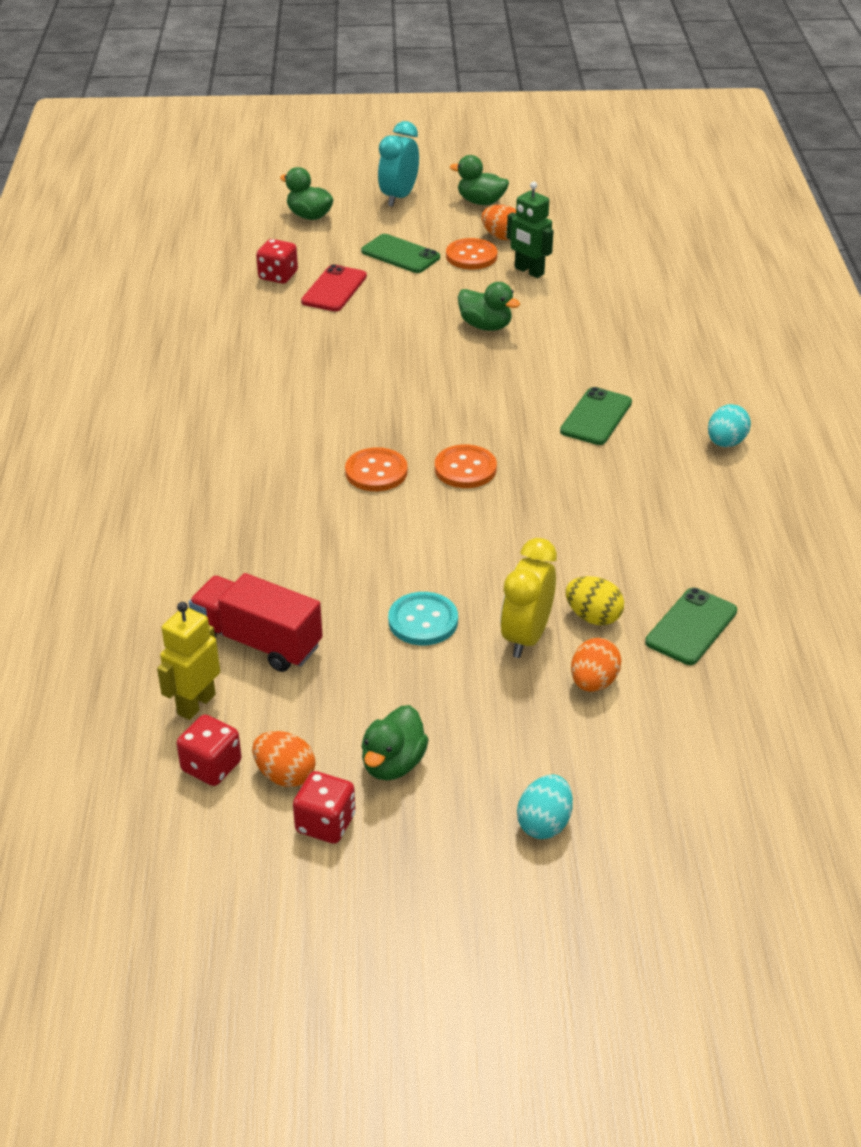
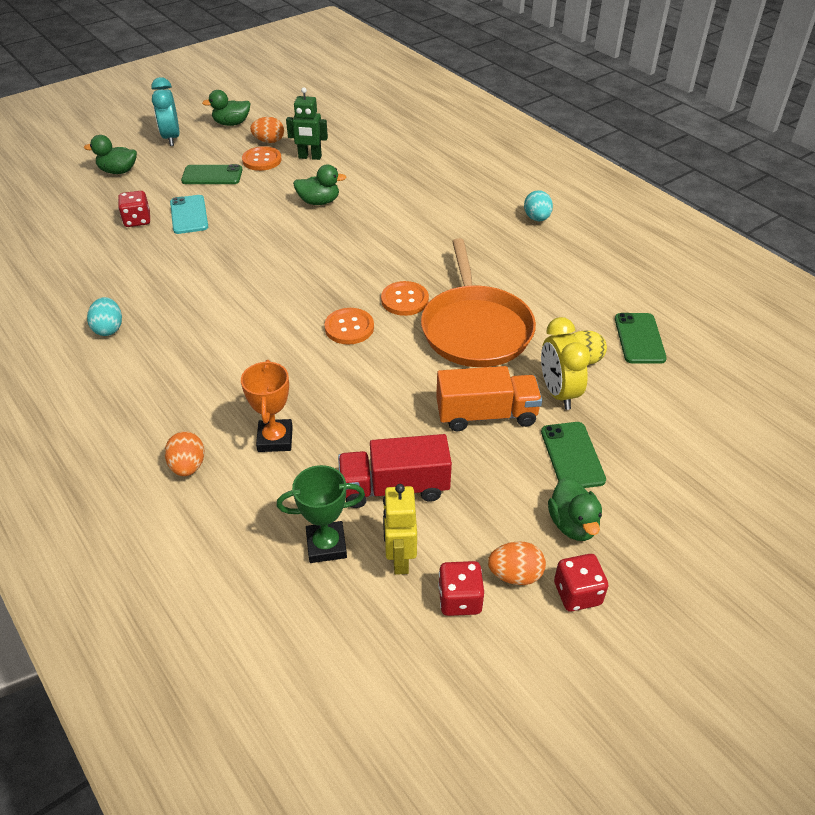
camera: 35 degrees left, 5 degrees up
(145, 658) = (326, 545): none -> green trophy
(195, 544) = (275, 439): none -> orange trophy
(334, 289) = (189, 215): red phone -> turquoise phone
(423, 621) = (486, 415): turquoise button -> orange truck
(509, 532) = (475, 329): none -> orange pan
(544, 823) = (699, 510): turquoise egg -> turquoise egg (109, 328)
(593, 682) = (626, 401): orange egg -> orange egg (188, 466)
(596, 417) = (448, 233): green phone -> green phone (572, 455)

